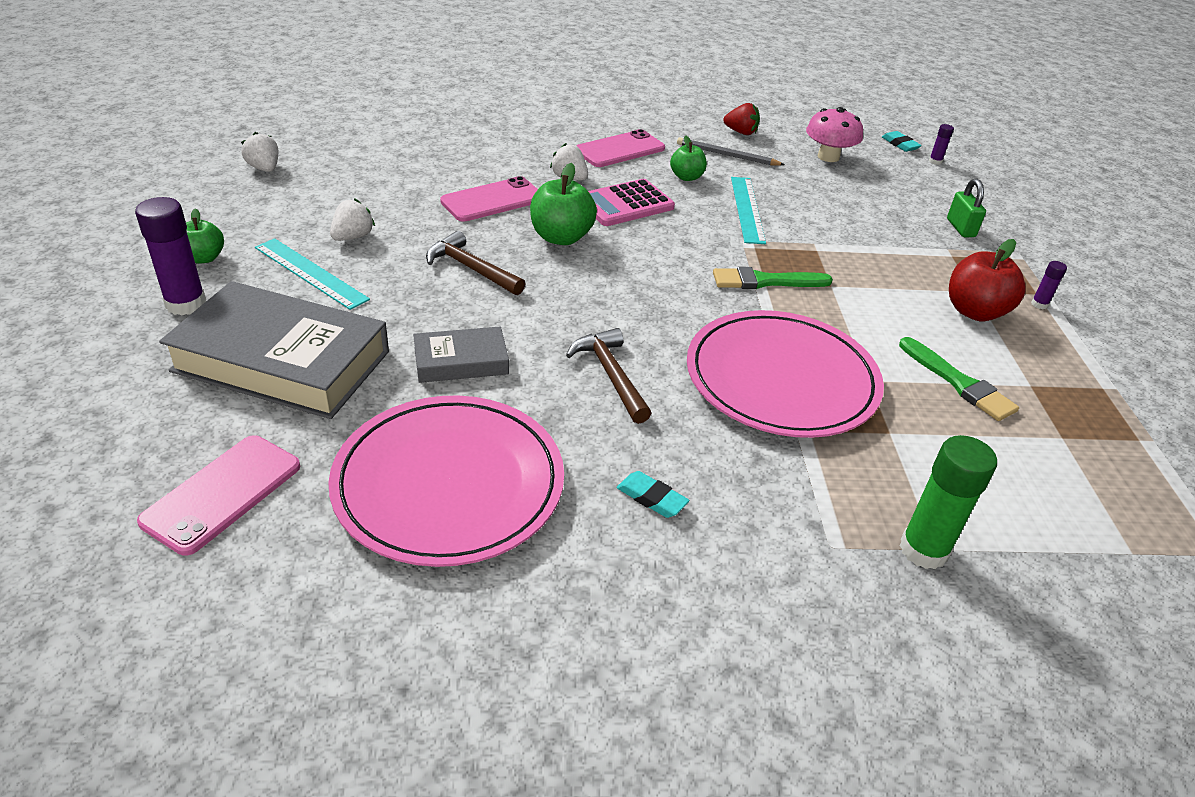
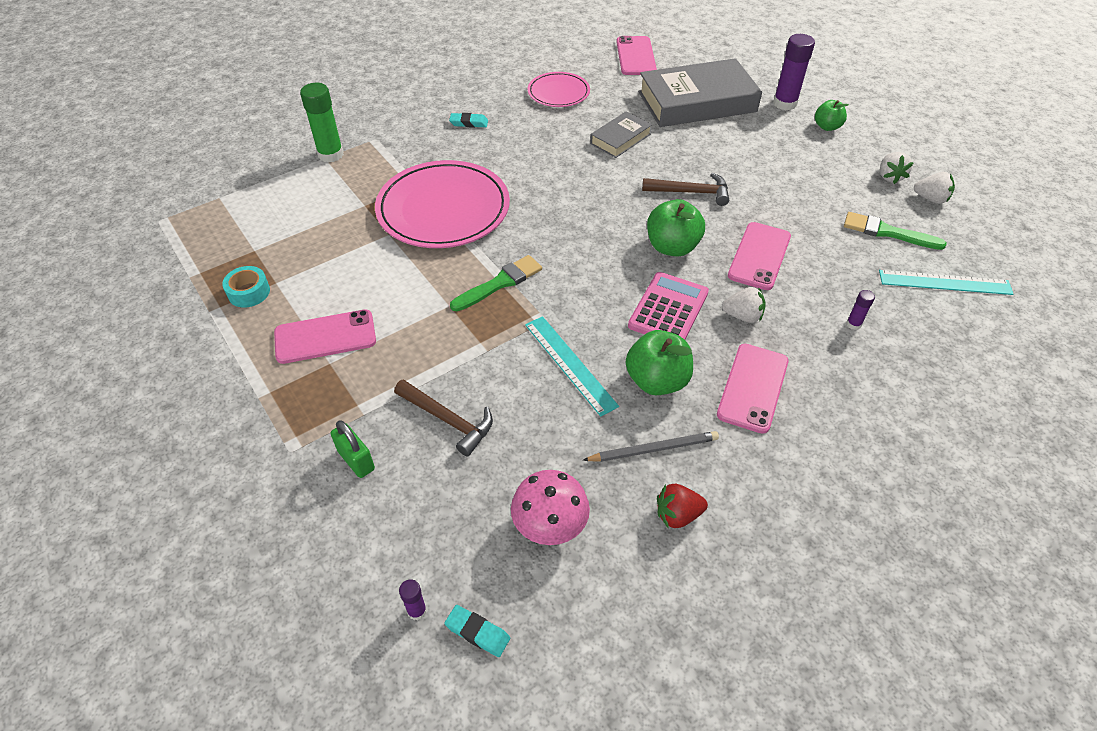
camera: 150 degrees right, 10 degrees up
(310, 273) = (764, 145): turquoise ruler -> turquoise ruler (945, 282)
(353, 237) = (786, 178): white strawberry -> white strawberry (889, 177)
(449, 484) = (558, 92): pink plate -> pink plate, size x0.55
(610, 375) = (539, 167): brown hammer -> brown hammer (448, 420)
(686, 177) = (657, 381): green apple -> green apple, size x1.61
(958, 383) = (328, 260): green brush -> green brush (887, 232)
(974, 312) = (325, 337): red apple -> pink phone
(1039, 304) = (268, 377): purple glue stick -> purple glue stick (853, 324)
(1066, 388) = (249, 292): none -> turquoise tape

